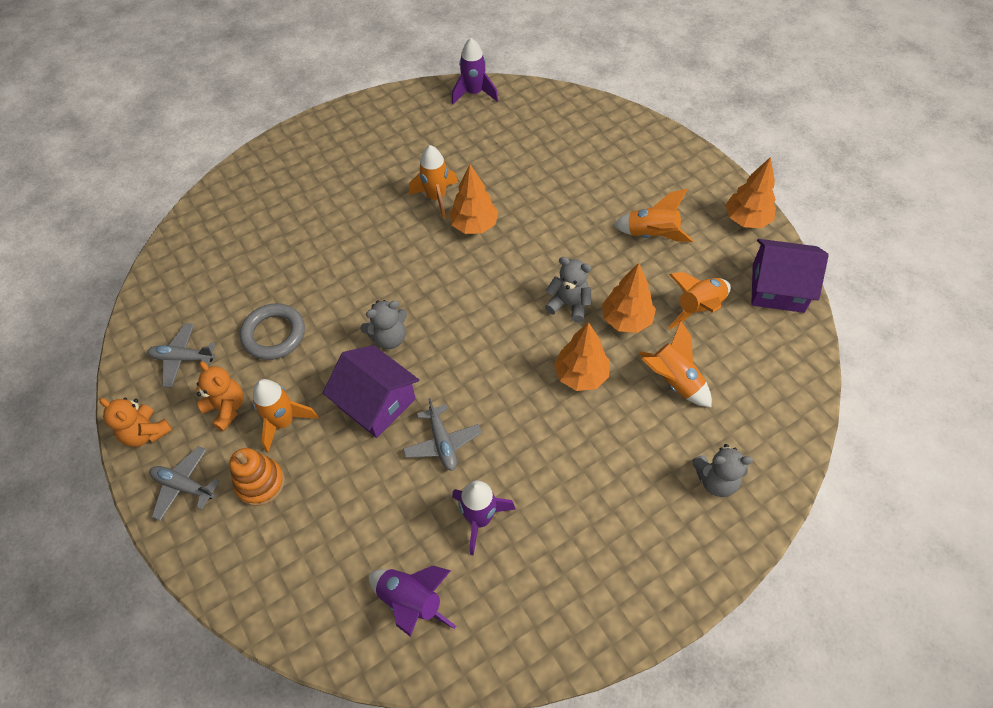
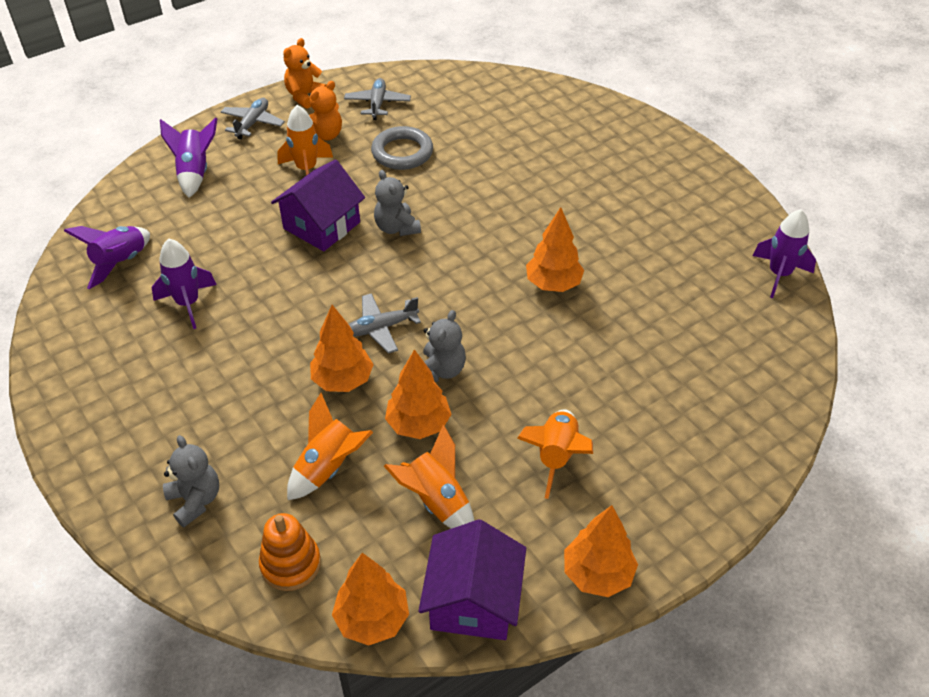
camera: 85 degrees right, 10 degrees down
(260, 483) = (248, 163): orange stacking toy -> orange stacking toy (290, 564)
(265, 541) = (195, 173): none -> purple rocket
(436, 198) = (591, 251): orange rocket -> none
(442, 442) = (272, 273): grey plane -> grey plane (381, 328)
(716, 480) = (195, 500): grey teddy bear -> grey teddy bear turned 150 degrees clockwise
(803, 347) = (372, 619): none -> orange tree

